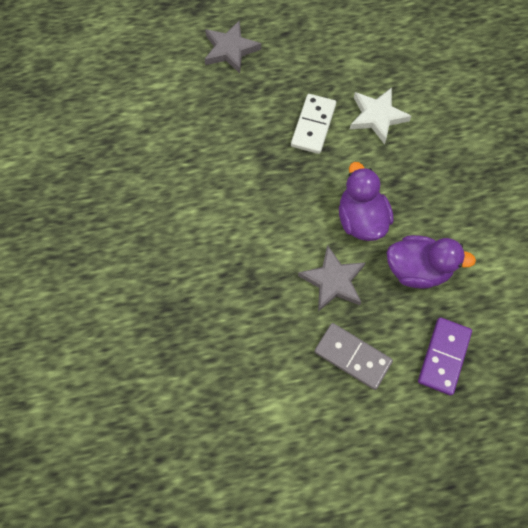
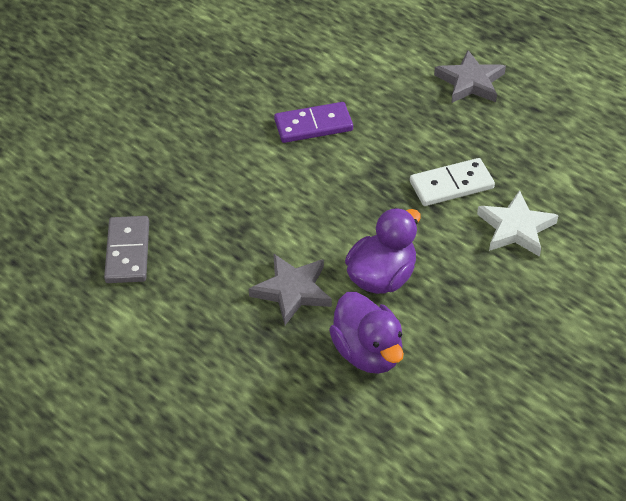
camera: 55 degrees right, 20 degrees down
(352, 356) = (224, 348): grey domino -> grey domino (128, 252)
(444, 356) = (288, 425): purple domino -> purple domino (313, 125)

